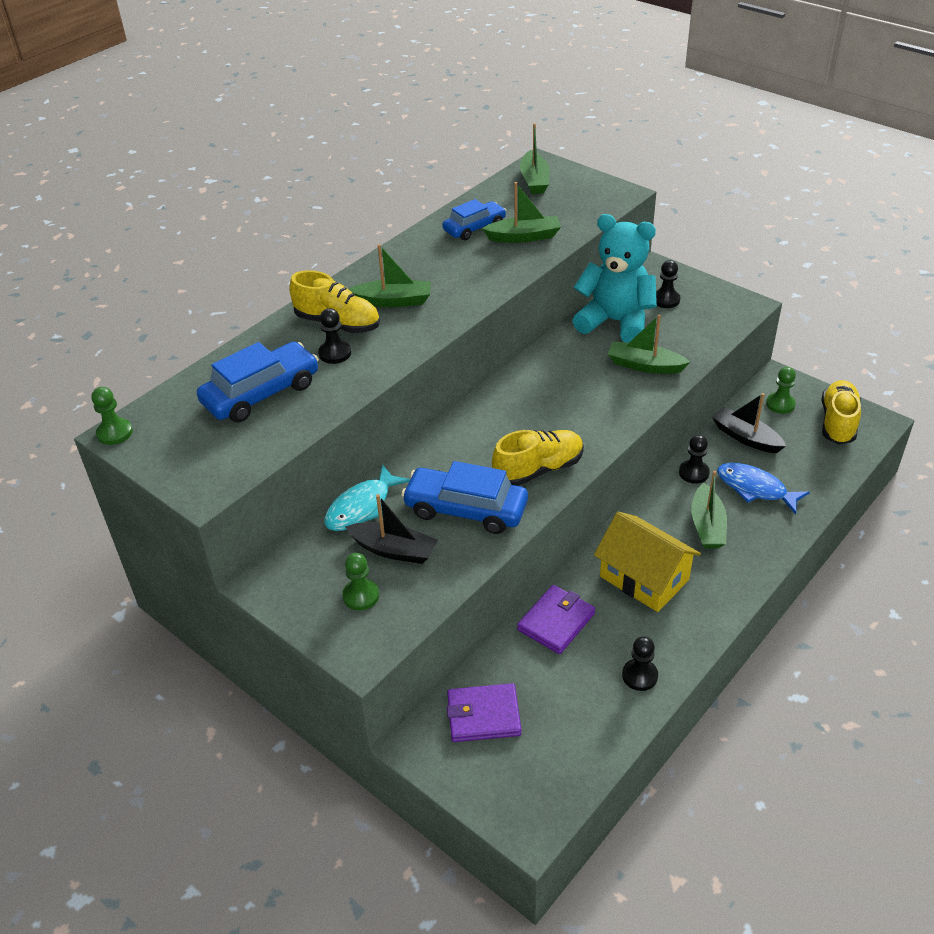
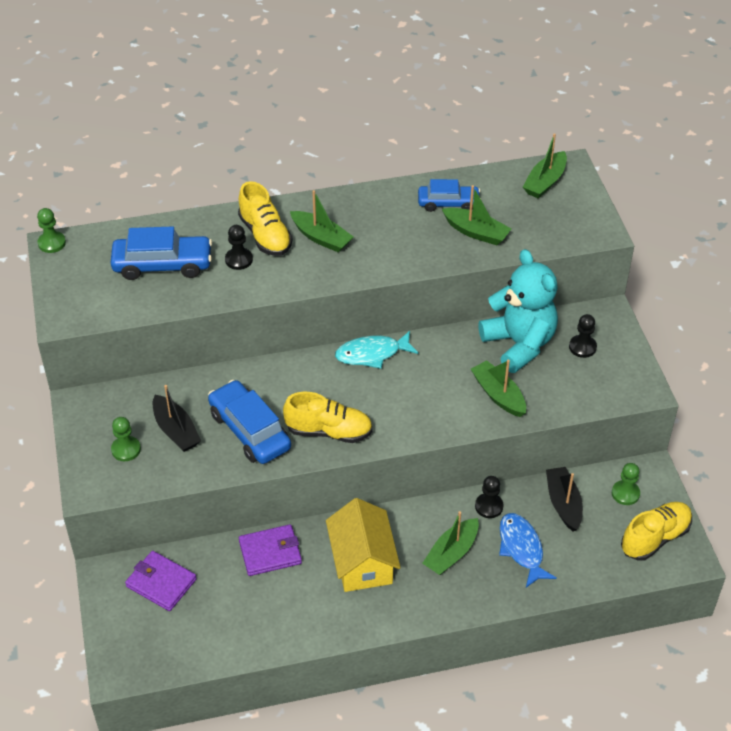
camera: 35 degrees right, 5 degrees up
(362, 507) = (187, 386): turquoise fish -> turquoise fish (372, 354)
(639, 676) = (284, 626): black pawn -> none

